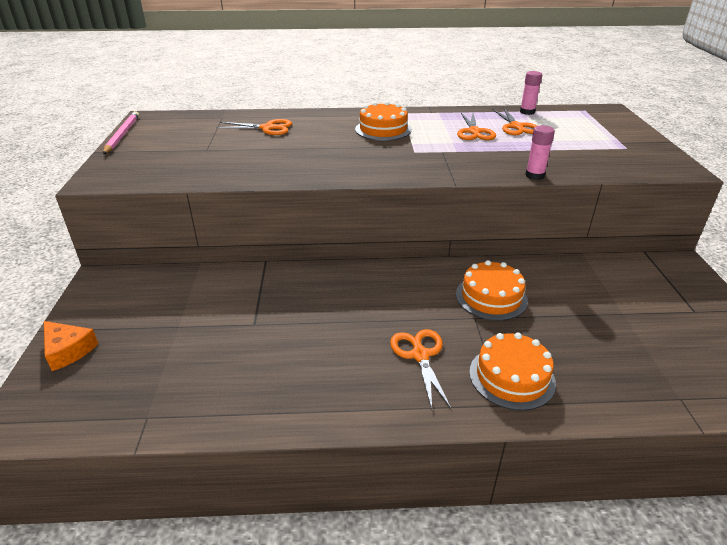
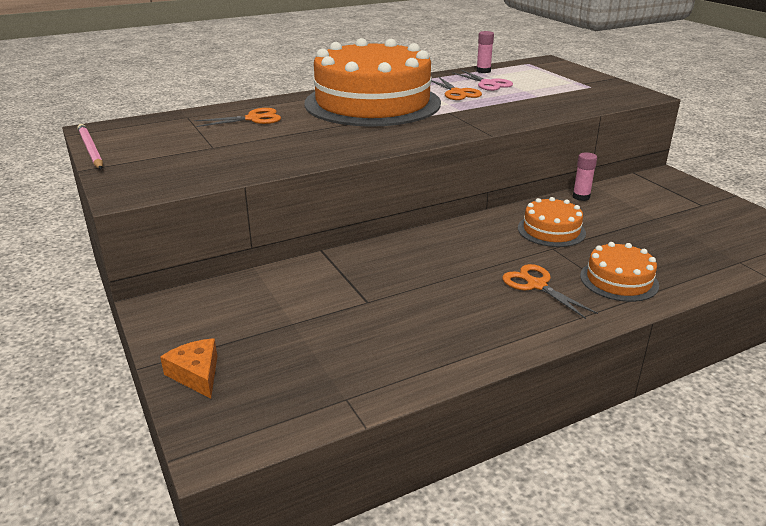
camera: 25 degrees left, 5 degrees down
(68, 350) = (196, 374): orange cheese -> orange cheese turned 135 degrees counterclockwise
(383, 129) = (372, 103): orange cake -> orange cake, size x2.32
(516, 127) = (488, 84): orange scissors -> pink scissors
(534, 175) = (545, 117): pink glue stick -> pink glue stick (581, 197)

